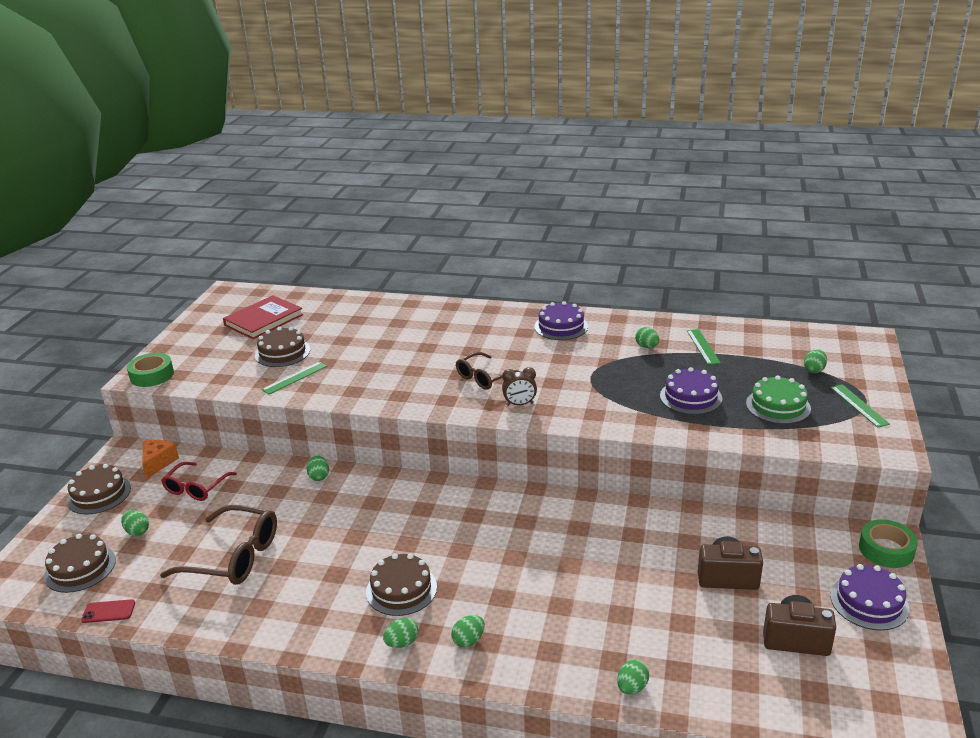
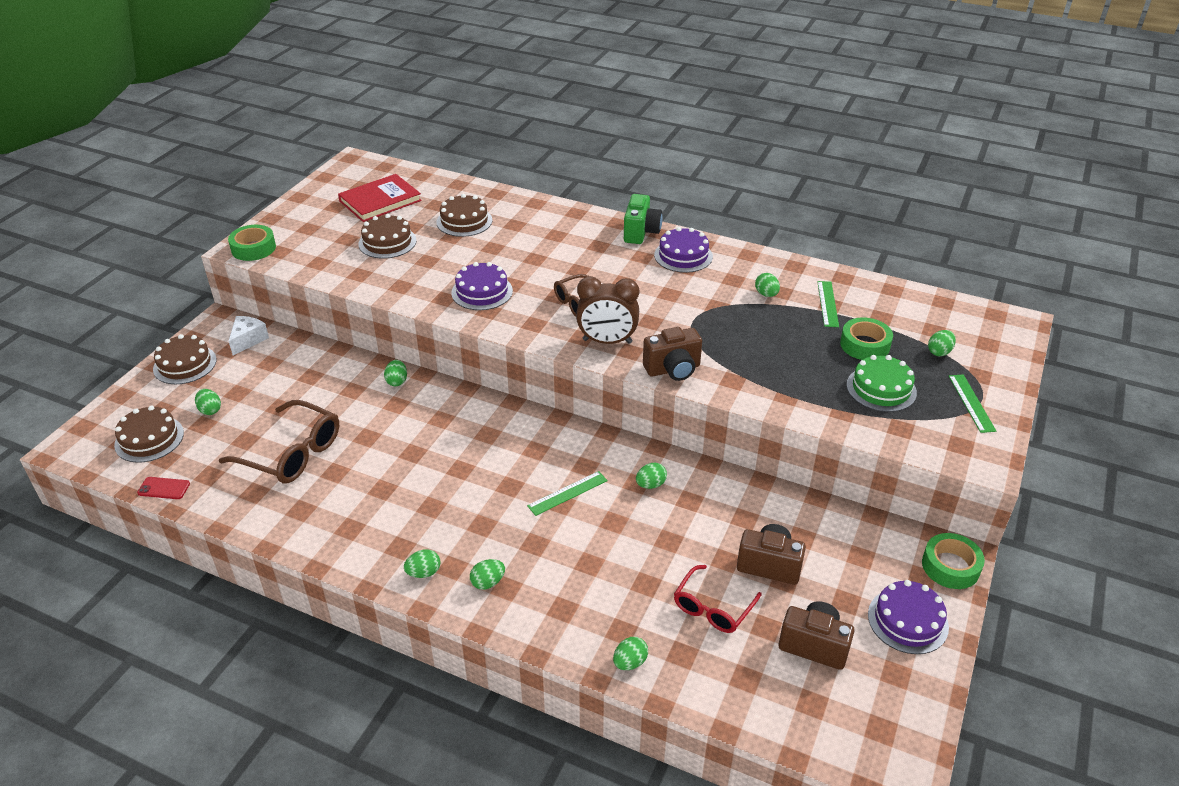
camera: 10 degrees right, 10 degrees up
(158, 463) = (248, 340): orange cheese -> white cheese
(196, 488) = (276, 373): red glasses -> red glasses (713, 608)
(294, 378) = (390, 273): green ruler -> green ruler (567, 493)
(401, 589) = (440, 517): brown cake -> brown cake (464, 221)
(516, 313) = (641, 232): none -> green camera
(519, 404) = (607, 341): brown clock -> brown clock, size x1.70
(589, 418) = (673, 369): none -> brown camera
(592, 527) = (650, 485): none -> green egg
(690, 397) = (790, 362): purple cake -> purple cake (482, 292)
(749, 374) = (865, 345): none -> green tape

